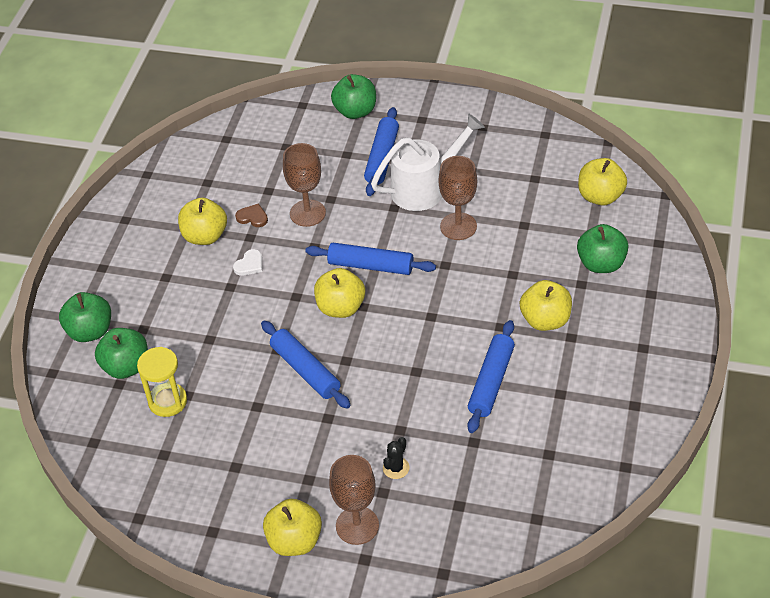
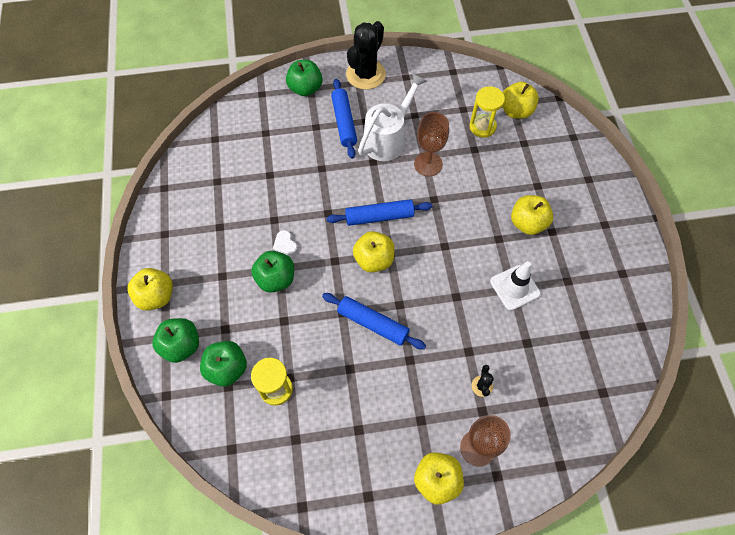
camera: 25 degrees left, 15 degrees up
(205, 236) = (237, 229): yellow apple -> yellow apple (156, 296)
(249, 264) = (285, 244): white heart -> white heart turned 135 degrees clockwise
(252, 217) = (268, 201): brown heart -> none
(307, 213) = (309, 185): brown goblet -> none
(435, 113) = (365, 74): none -> black cactus
(491, 382) = (515, 287): blue rolling pin -> white traffic cone
(548, 203) = (482, 127): none -> yellow hourglass
(601, 264) = (543, 165): green apple -> green apple (276, 279)

